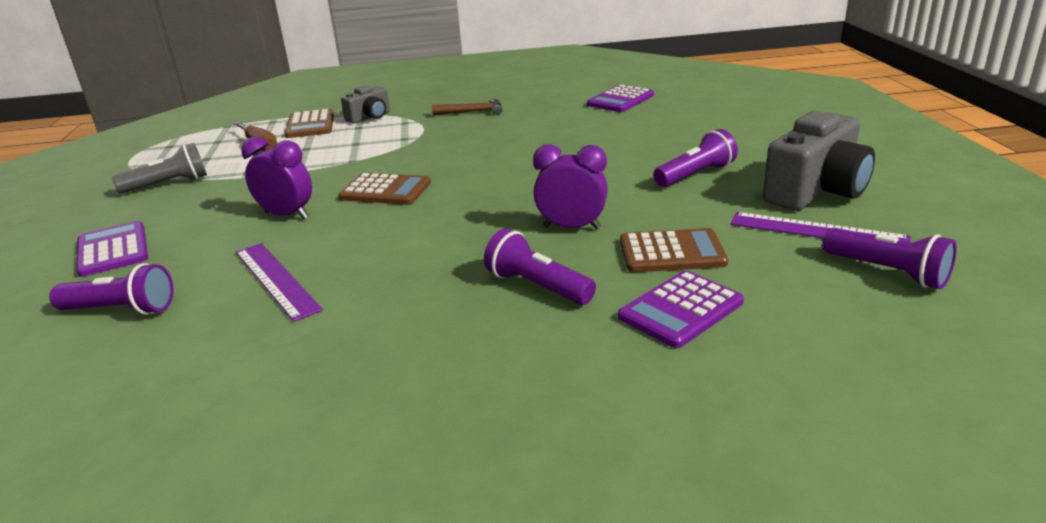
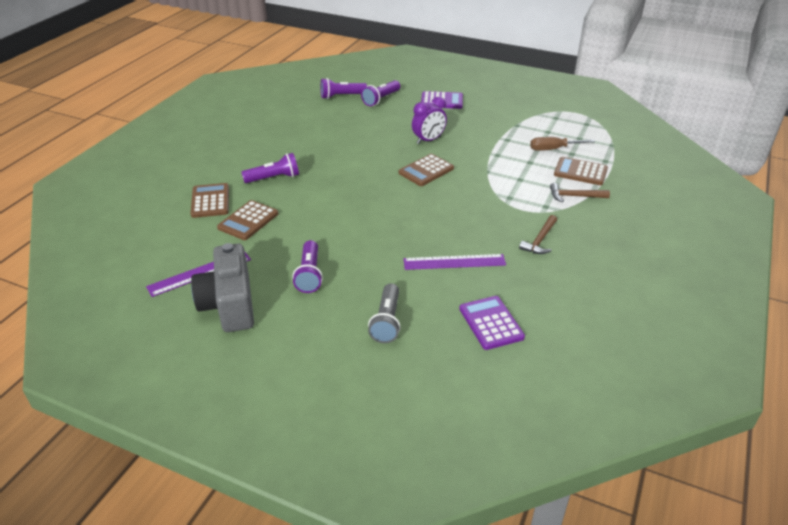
camera: 120 degrees right, 10 degrees up
(168, 184) = (514, 118): grey flashlight -> grey flashlight (387, 321)
(276, 279) = (363, 128): purple ruler -> purple ruler (454, 262)
(370, 117) = (574, 196): grey camera -> brown hammer
(571, 228) = (309, 206): purple clock -> none
(680, 310) = (210, 201): purple calculator -> brown calculator
(887, 272) = (147, 267): purple flashlight -> purple flashlight (341, 96)

